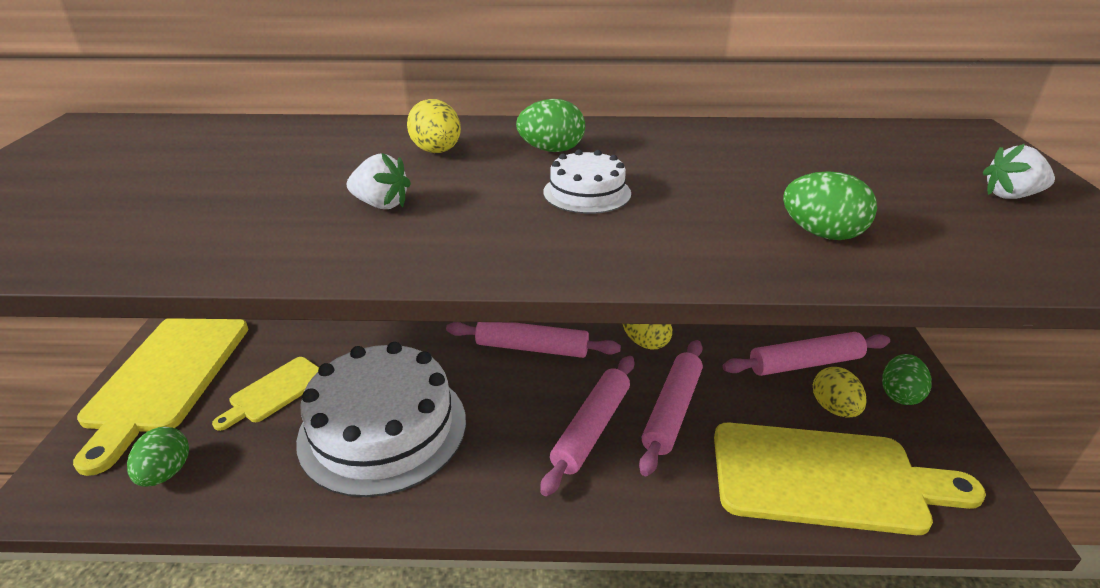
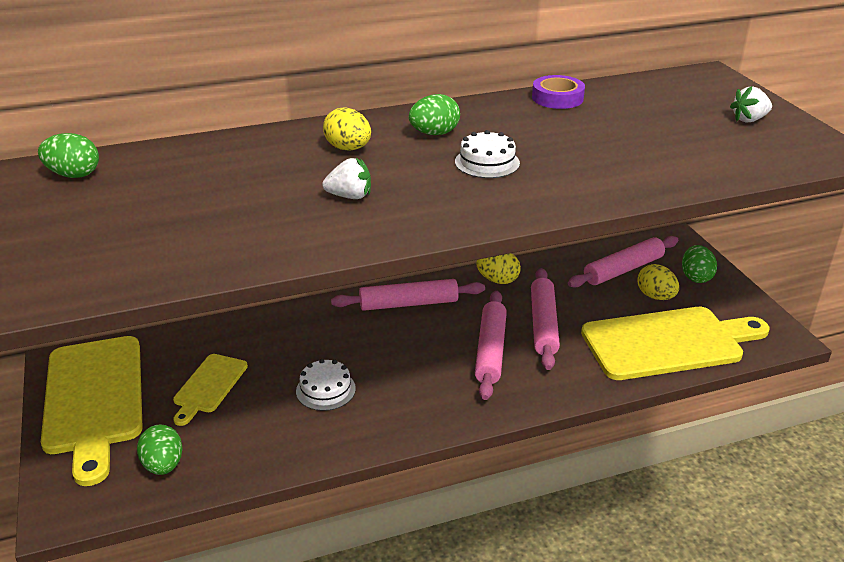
camera: 20 degrees left, 0 degrees up
(383, 428) = (325, 390): white cake -> white cake, size x0.42
(738, 132) = (557, 98): none -> purple tape
(821, 234) = (652, 165): green egg -> green egg (74, 175)

